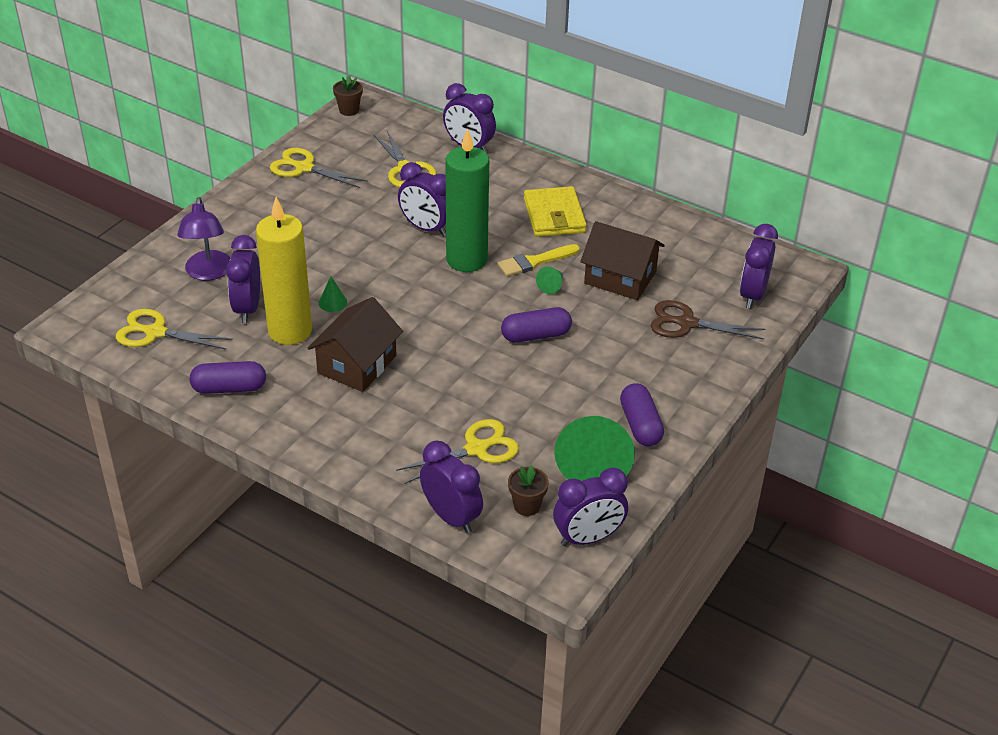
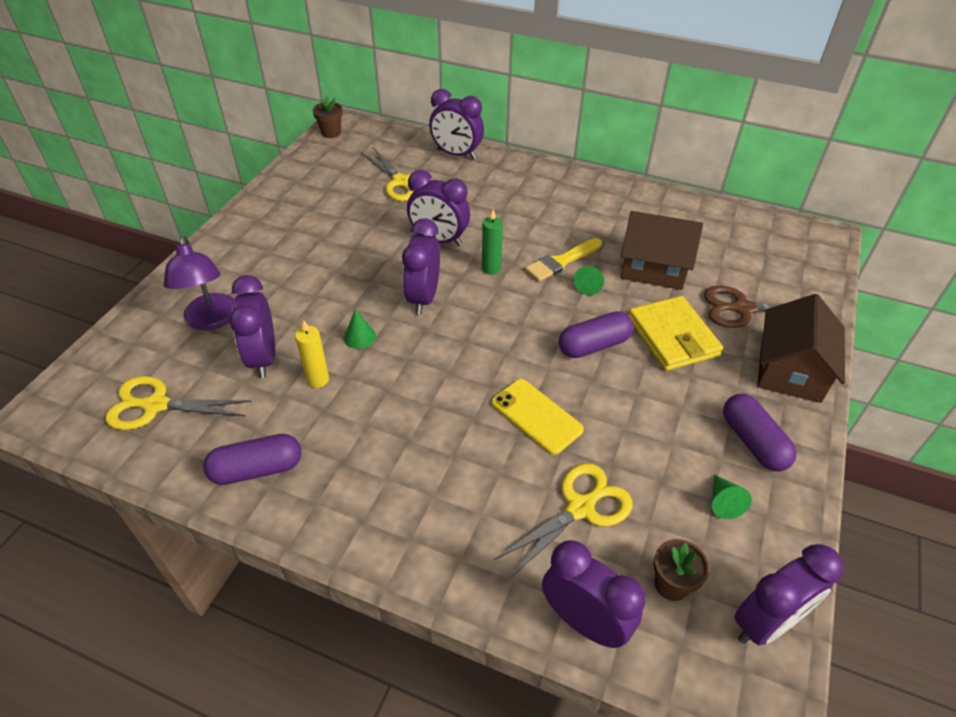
camera: 10 degrees left, 5 degrees up
(290, 331) = (318, 380): yellow candle -> yellow candle, size x0.44
(304, 168) = (298, 192): yellow scissors -> none
(357, 364) = (405, 412): brown house -> brown house (790, 370)
(464, 382) = (536, 416): none -> yellow phone
(466, 260) = (491, 268): green candle -> green candle, size x0.44
(554, 216) = (562, 211): yellow wallet -> yellow wallet (672, 337)
(593, 461) = (723, 502): green cone -> green cone, size x0.41
(752, 295) = (791, 269): purple clock -> purple clock (423, 298)

